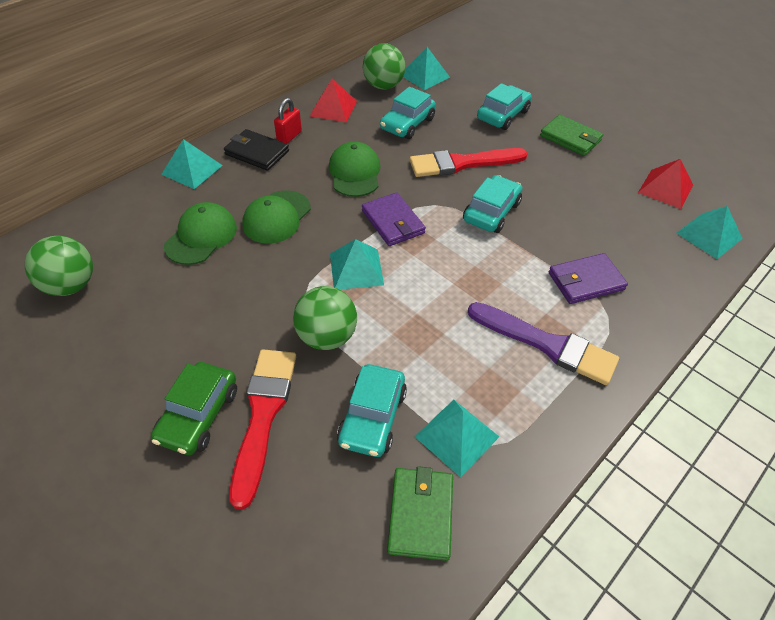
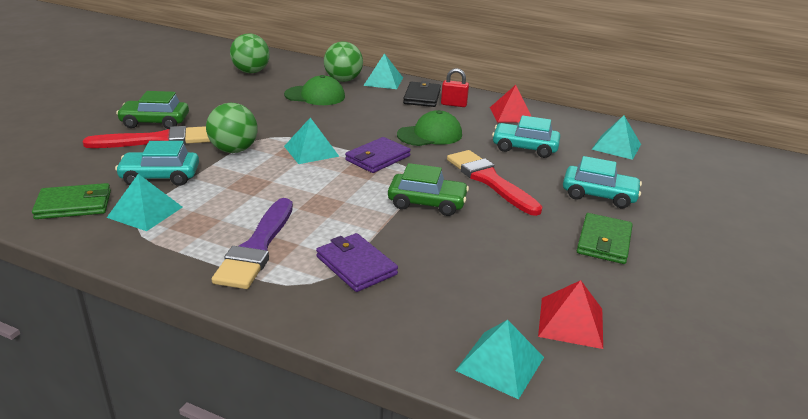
camera: 70 degrees right, 20 degrees down
(277, 217) = (352, 115): green cap -> none
(383, 86) = (572, 130): green ball -> green ball (343, 80)
(491, 212) = (427, 203): turquoise car -> green car

